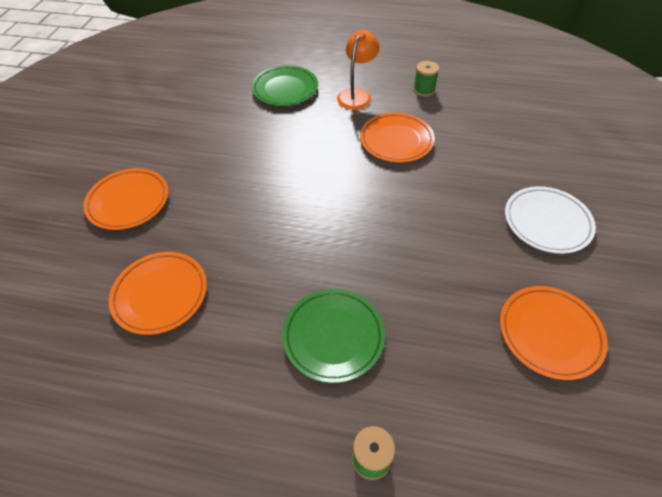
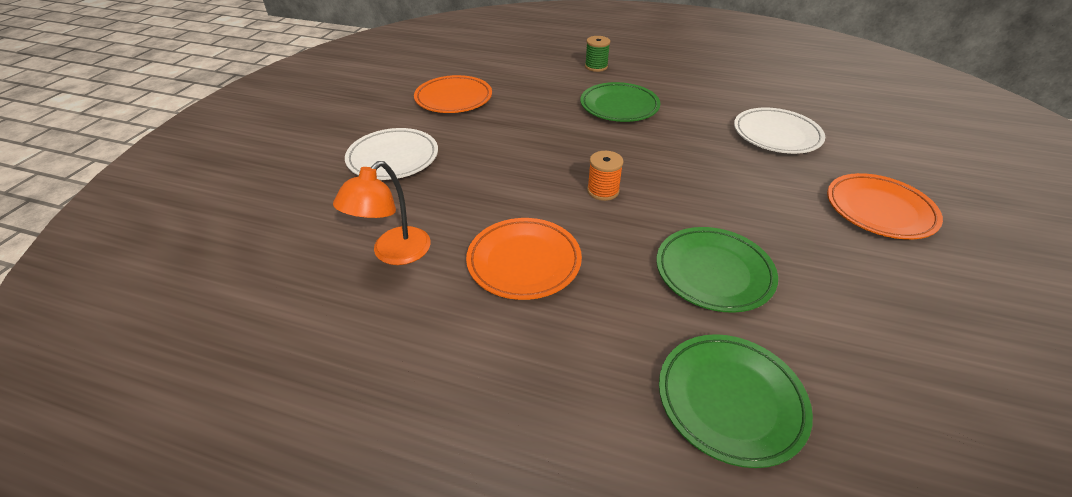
camera: 175 degrees left, 10 degrees down
(160, 294) = (776, 135): orange plate -> white plate
(275, 144) = (713, 272): none -> green plate
(348, 201) = (603, 191): none -> orange spool
(356, 95) = (575, 366): orange lamp -> orange lamp (394, 254)
(424, 90) = (436, 366): green spool -> none

